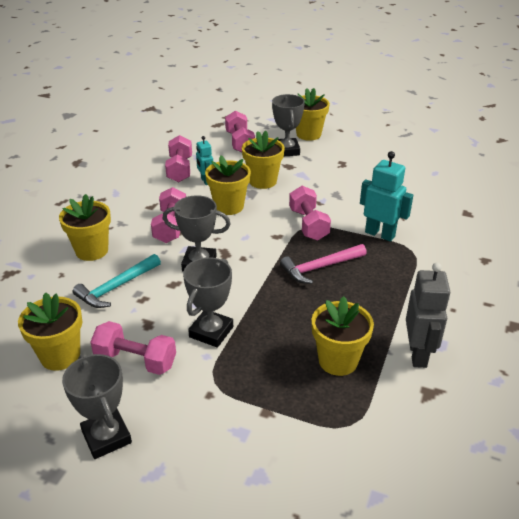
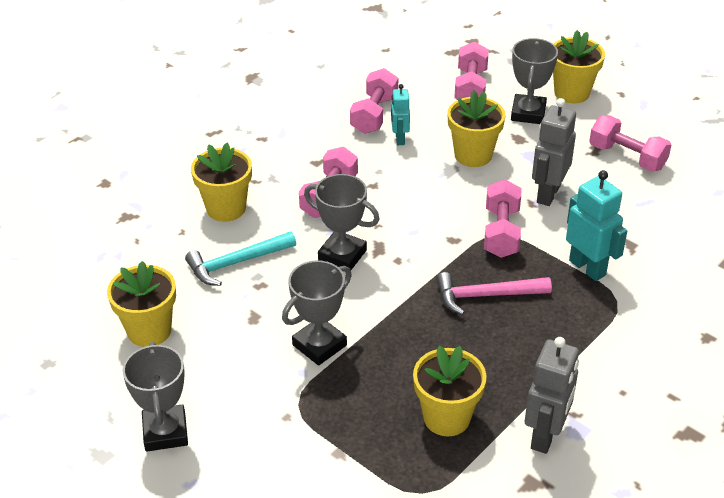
camera: 20 degrees right, 5 degrees up
(136, 360) = (225, 357): pink dumbbell -> pink dumbbell (627, 157)
(229, 206) = (412, 183): yellow flower pot -> none
(327, 195) = (548, 194): none -> grey robot

